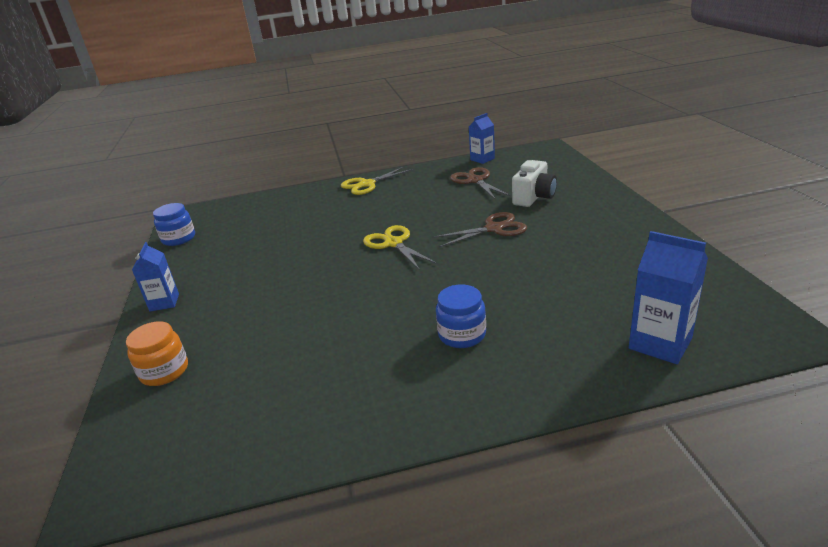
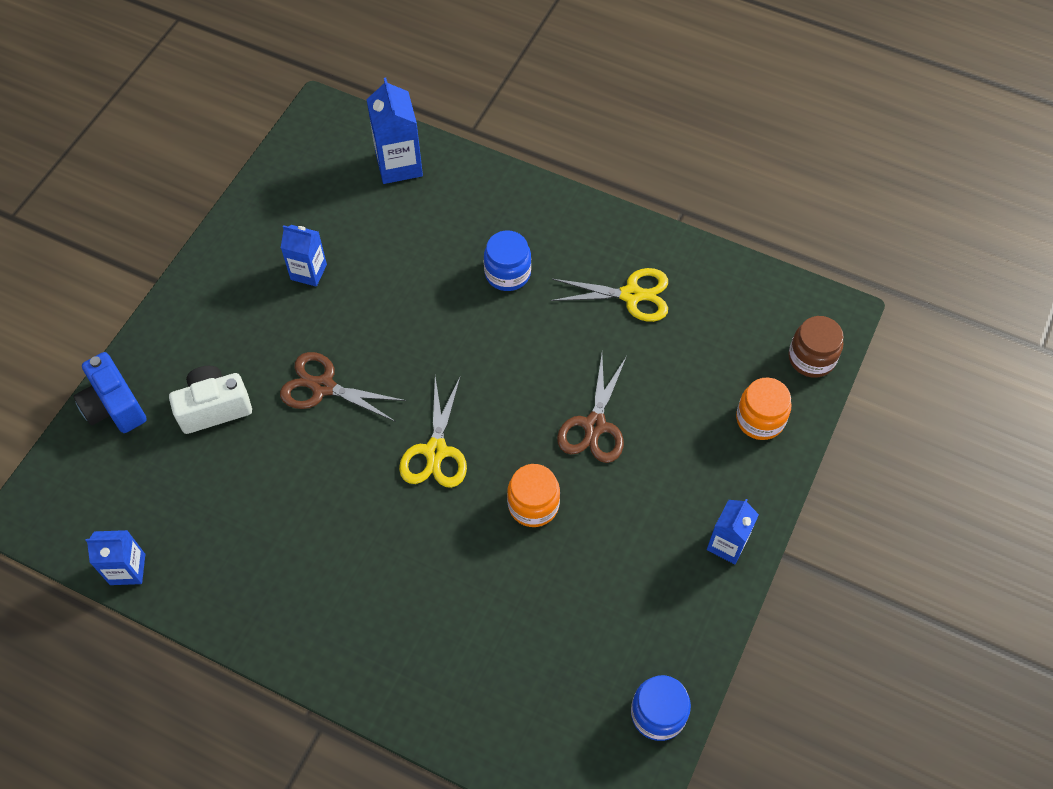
camera: 145 degrees left, 30 degrees up
(124, 441) = (811, 358): none -> brown jar
(310, 256) = (533, 505): none -> orange jar
(367, 184) = (327, 646): yellow scissors -> yellow scissors (631, 295)
(475, 181) = (211, 512): brown scissors -> brown scissors (594, 426)
(579, 176) = (114, 406): none -> blue camera
(592, 256) = (308, 272): none -> blue carton

